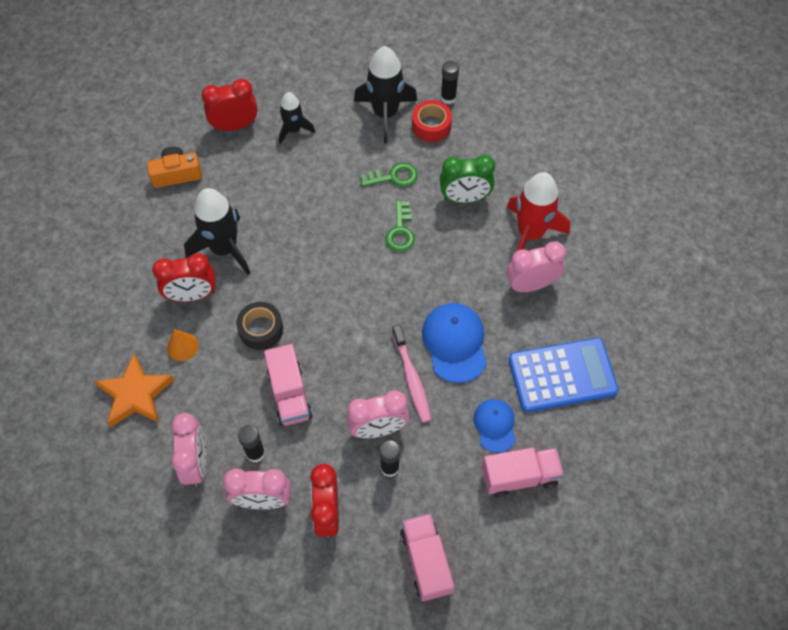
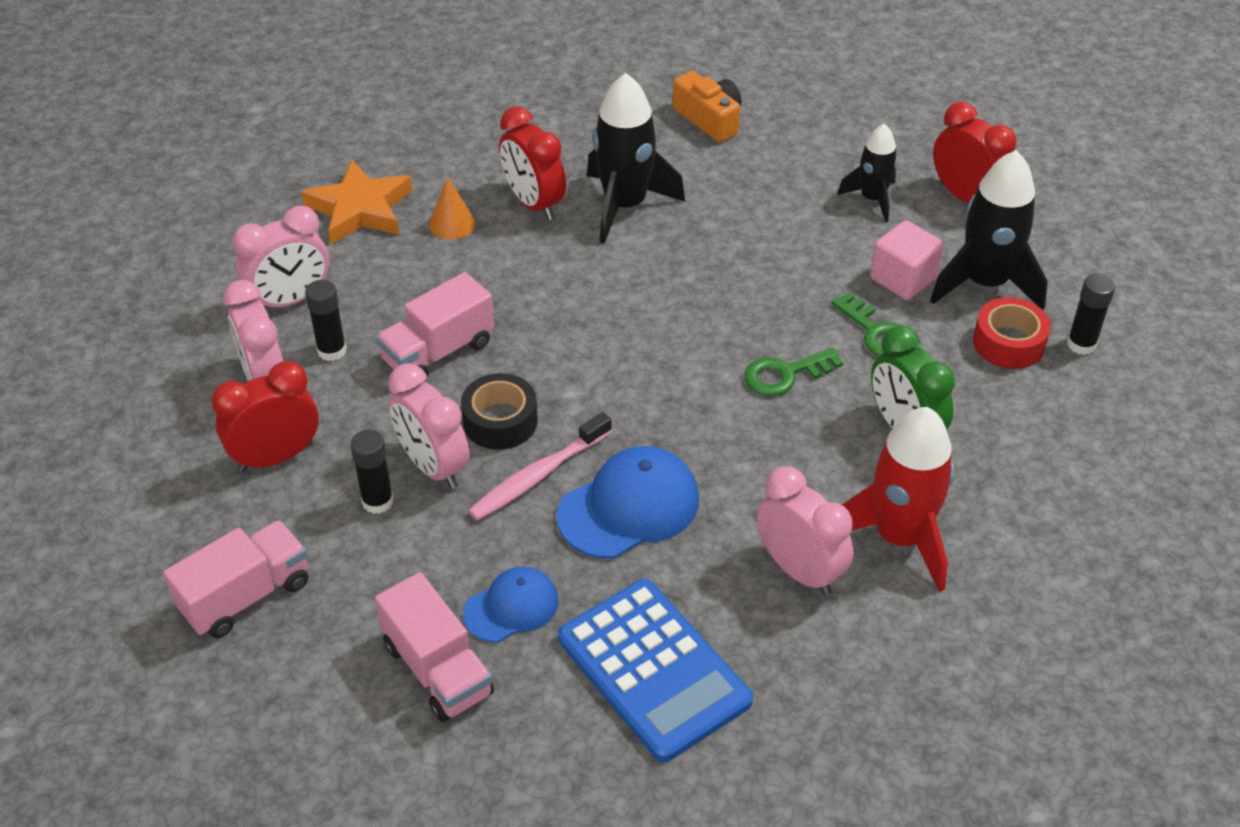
camera: 65 degrees right, 15 degrees down
(235, 126) = (830, 141): red clock -> red clock (965, 197)
(261, 329) = (522, 287): black tape -> black tape (500, 421)
(361, 146) = (903, 279): none -> pink cube

